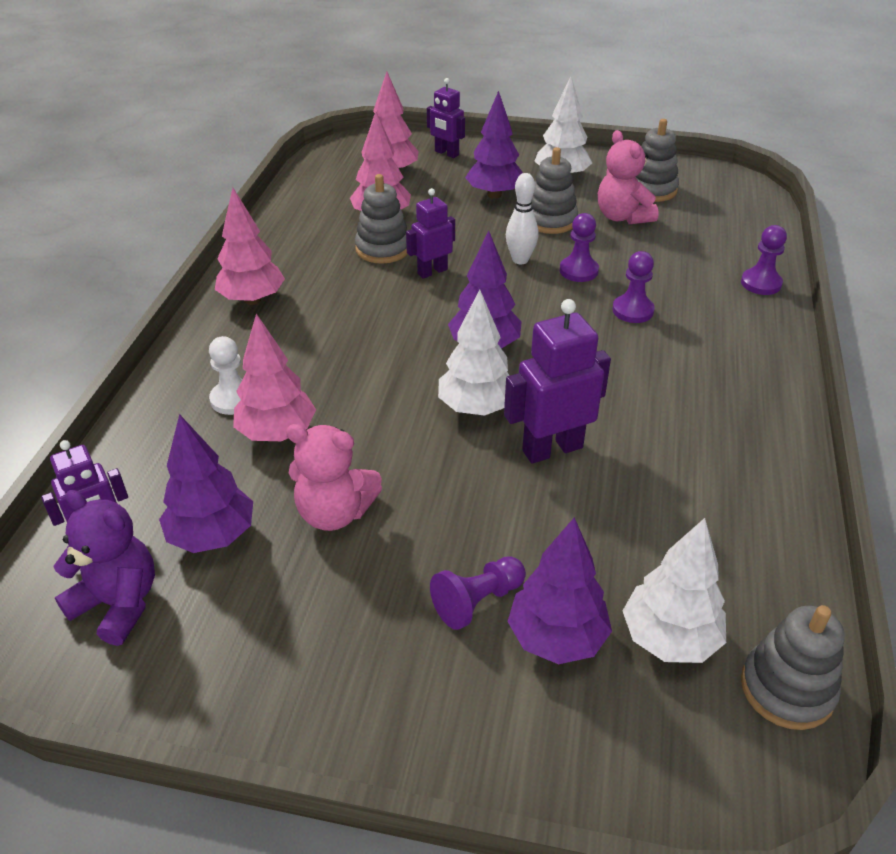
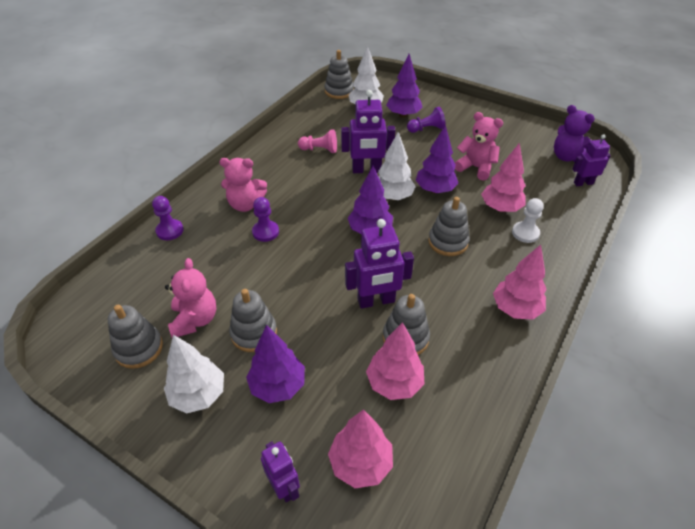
camera: 160 degrees left, 5 degrees up
(212, 536) = (531, 171): purple tree -> purple tree (435, 190)
(359, 357) = (448, 242): none -> grey stacking toy
(432, 271) = (376, 301): purple robot -> purple robot, size x1.57
(520, 260) = (306, 295): white bowling pin -> none
(578, 271) = (273, 272): purple pawn -> none
(674, 471) = (319, 150): none -> pink pawn
(700, 339) = (246, 204): none -> pink teddy bear

